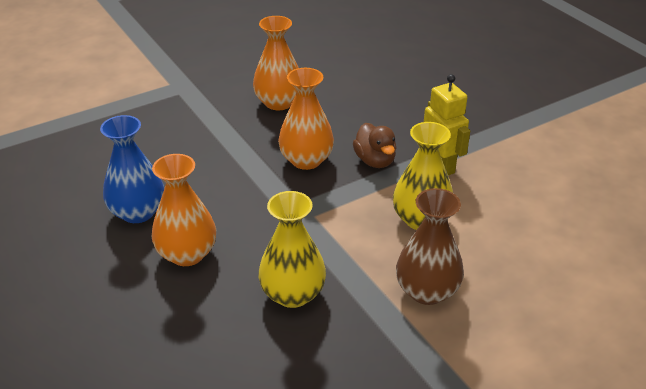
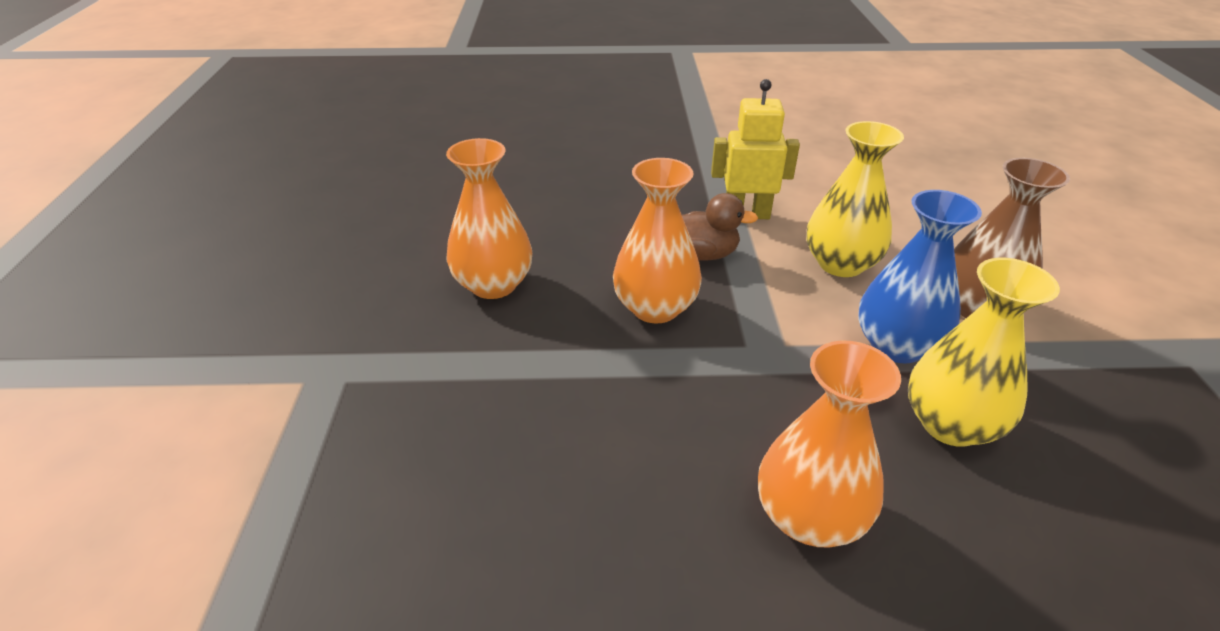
camera: 60 degrees left, 0 degrees up
(138, 212) = (654, 552): blue vase -> blue vase (897, 346)

